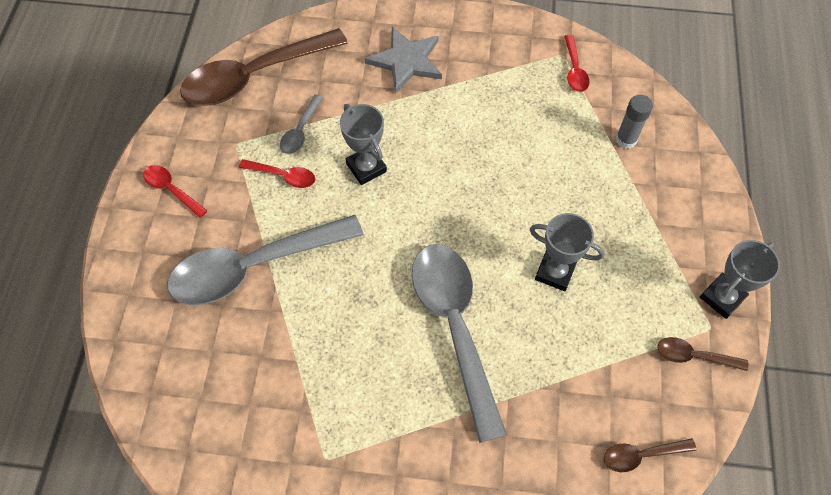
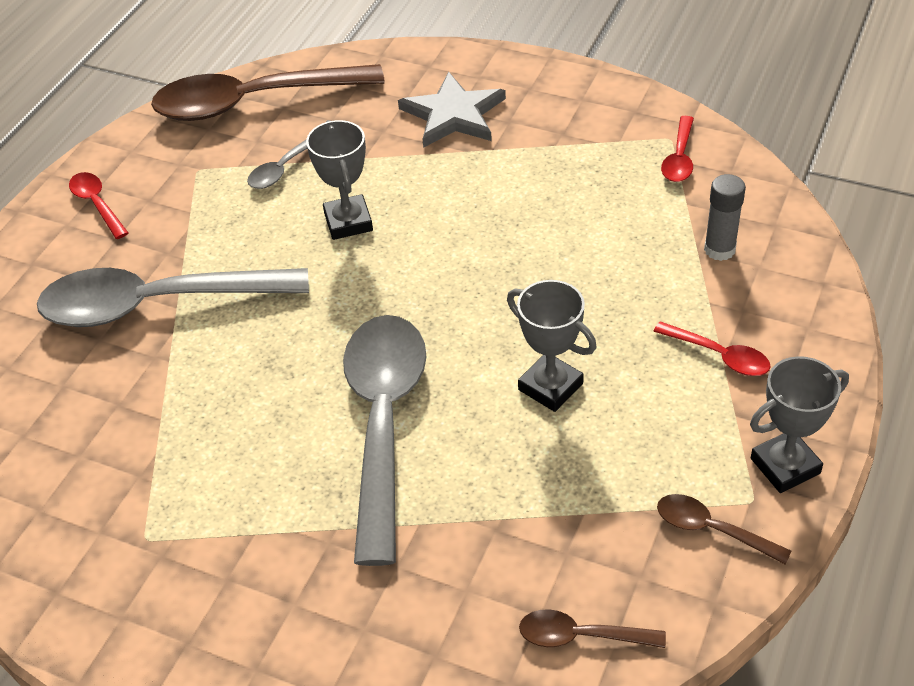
camera: 20 degrees right, 15 degrees down
(283, 176) = (239, 213): red spoon -> red spoon (719, 356)

